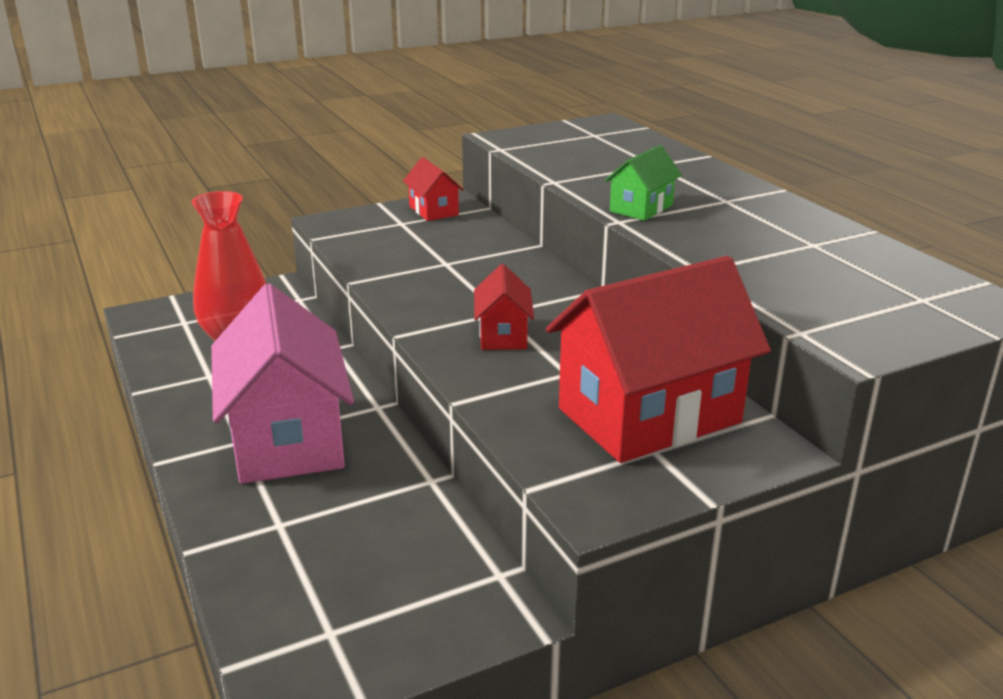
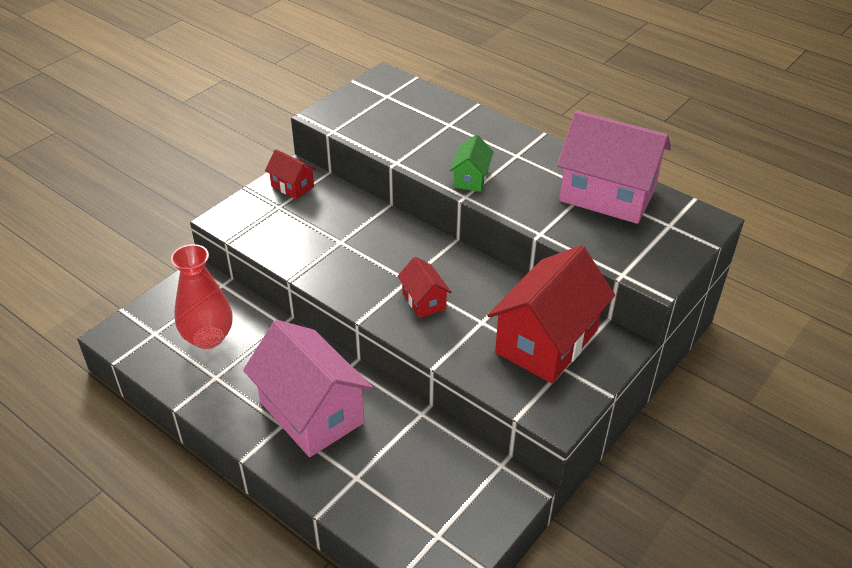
camera: 25 degrees left, 15 degrees up
(836, 254) = (607, 195): none -> pink house

